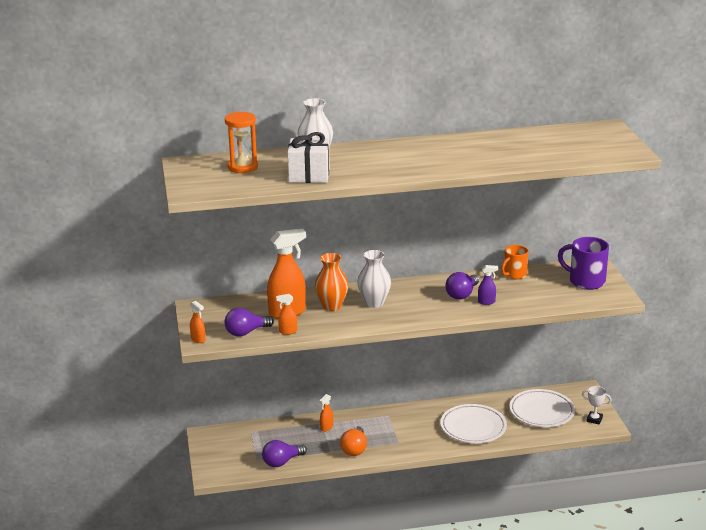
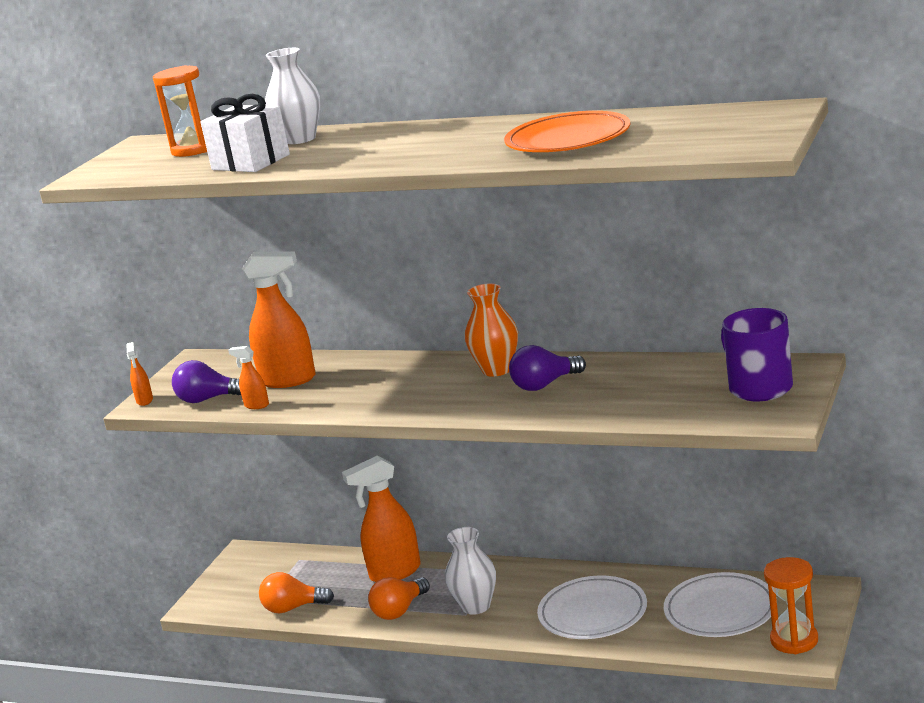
camera: 35 degrees right, 5 degrees down
(282, 462) = (293, 608): purple light bulb -> orange light bulb
(326, 427) = (394, 573): orange spray bottle -> orange spray bottle, size x2.16
(332, 306) = (352, 379): orange vase -> orange vase (497, 370)
(374, 303) = (411, 381): white vase -> white vase (476, 606)
(486, 302) = (566, 400): purple spray bottle -> none
(510, 151) = (568, 140): none -> orange plate
(514, 274) = (658, 365): orange mug -> none
(594, 419) = (794, 640): white trophy -> orange hourglass

